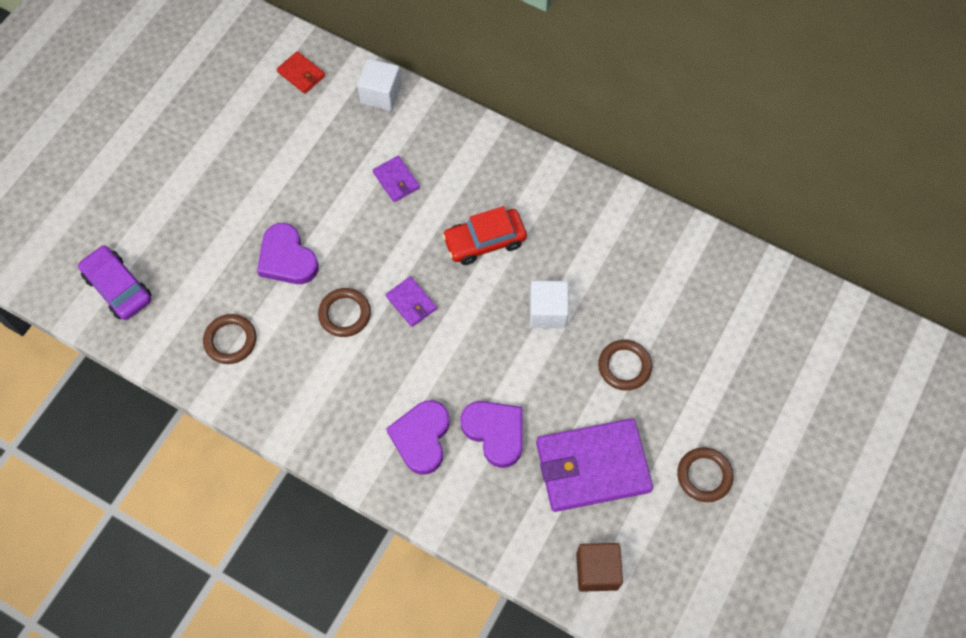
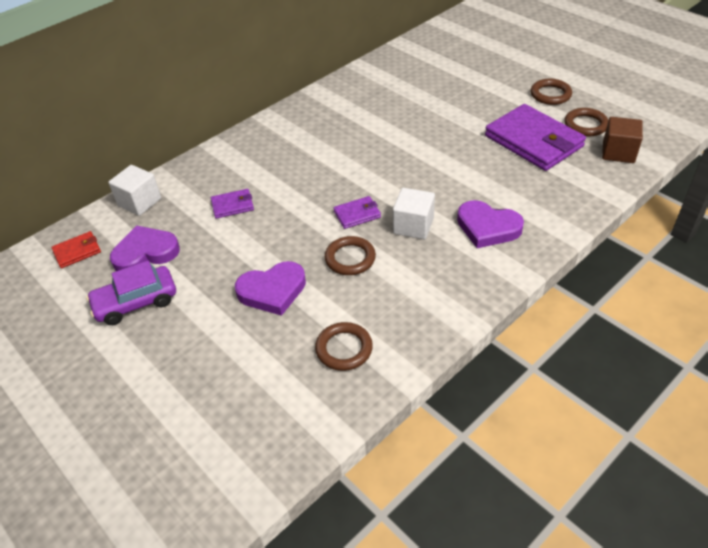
camera: 70 degrees left, 20 degrees down
(118, 287) = (234, 446): purple car -> purple car (136, 302)
(484, 241) = (319, 164): red car -> none
(495, 432) = (493, 185): purple heart -> purple heart (145, 253)
(547, 312) = (397, 142): white cube -> white cube (413, 226)
(592, 467) = (534, 141): purple wallet -> purple wallet turned 45 degrees counterclockwise
(624, 366) = (456, 114): brown ring -> brown ring (585, 125)

